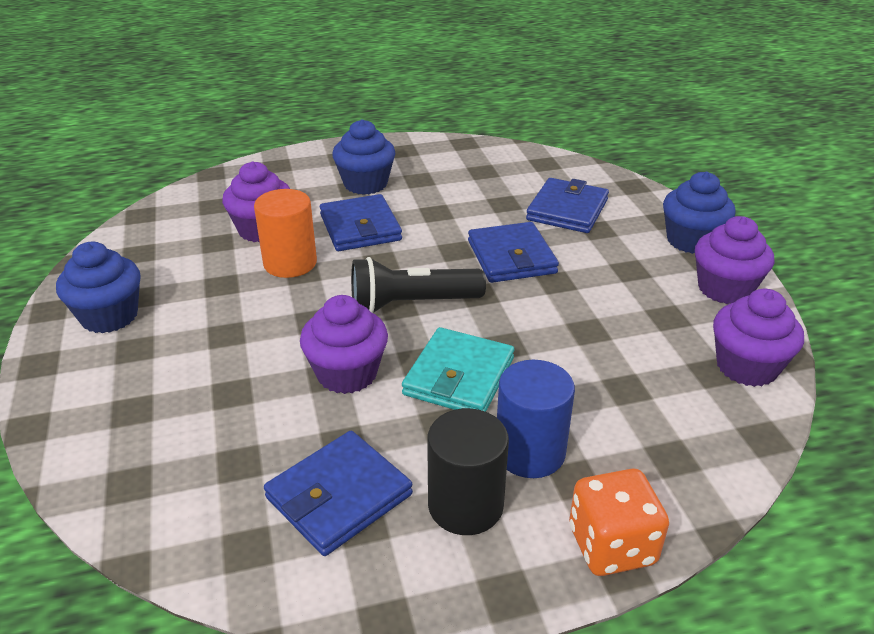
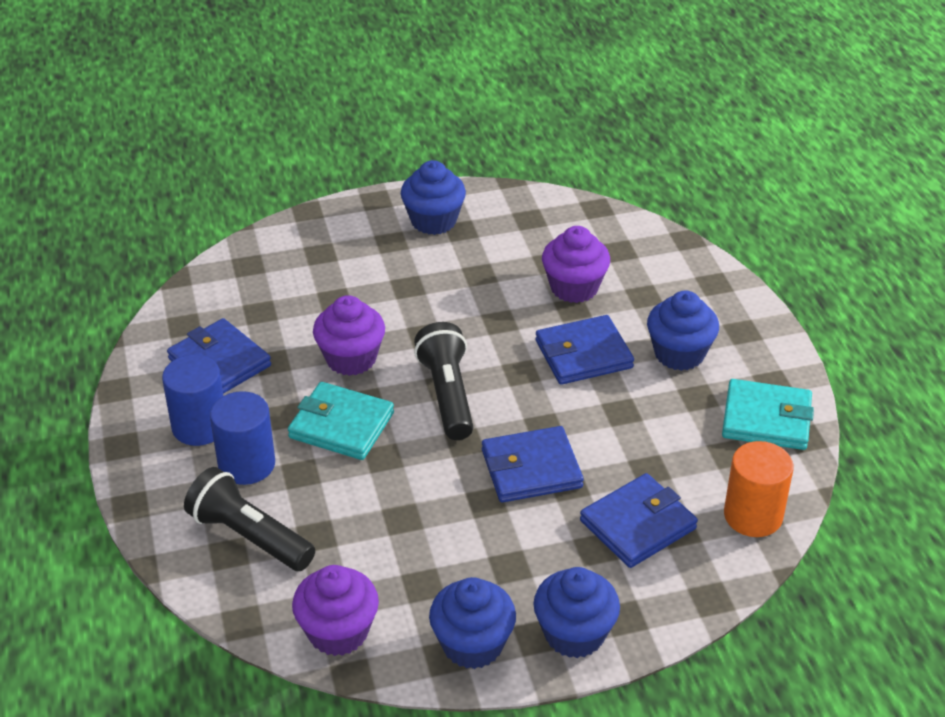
camera: 90 degrees right, 5 degrees up
(290, 263) = (514, 312): orange cylinder -> orange cylinder (753, 515)
(445, 155) = (766, 419): none -> turquoise wallet
(465, 505) = (199, 426): black cylinder -> blue cylinder
(567, 210) = (638, 524): blue wallet -> blue wallet turned 60 degrees counterclockwise
(611, 545) = (148, 502): orange dice -> none
(643, 441) = (249, 536): none -> black flashlight
(724, 289) = (472, 644): purple cupcake -> blue cupcake

